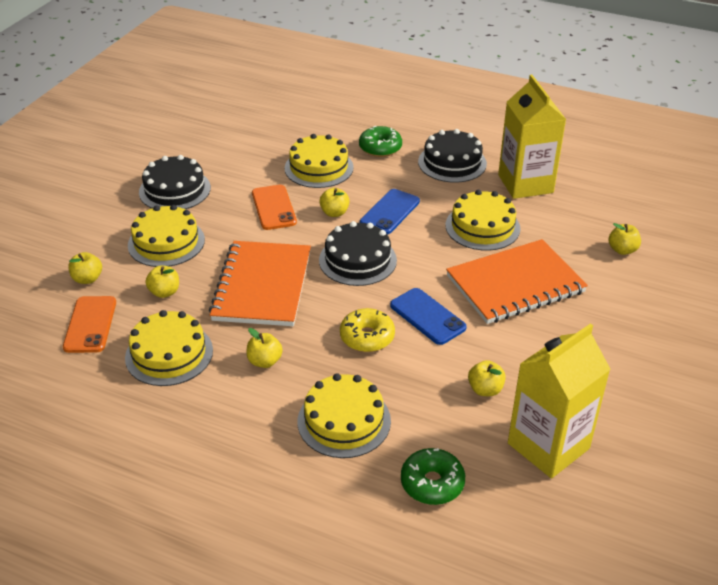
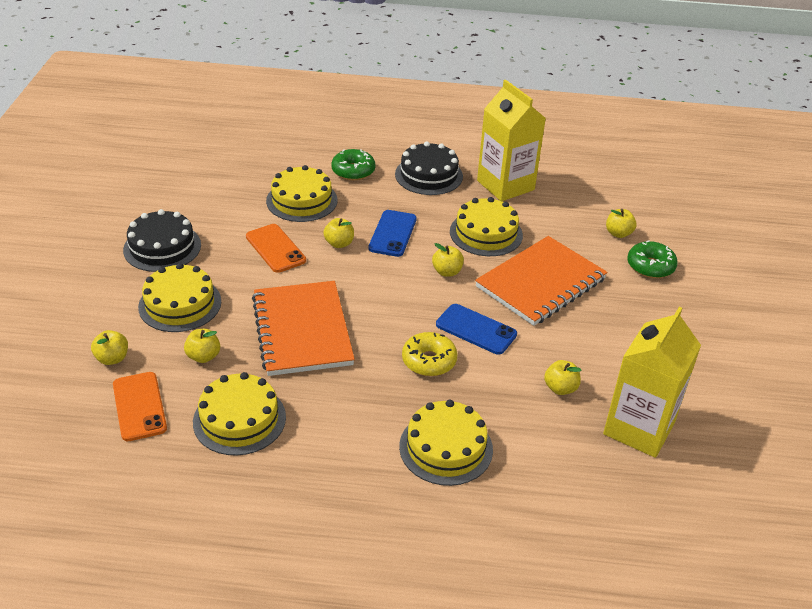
camera: 20 degrees left, 0 degrees up
(265, 361) = (341, 406): yellow apple -> yellow apple (447, 272)
(357, 260) = (384, 287): black cake -> none
(432, 483) = (554, 488): green donut -> green donut (650, 266)

